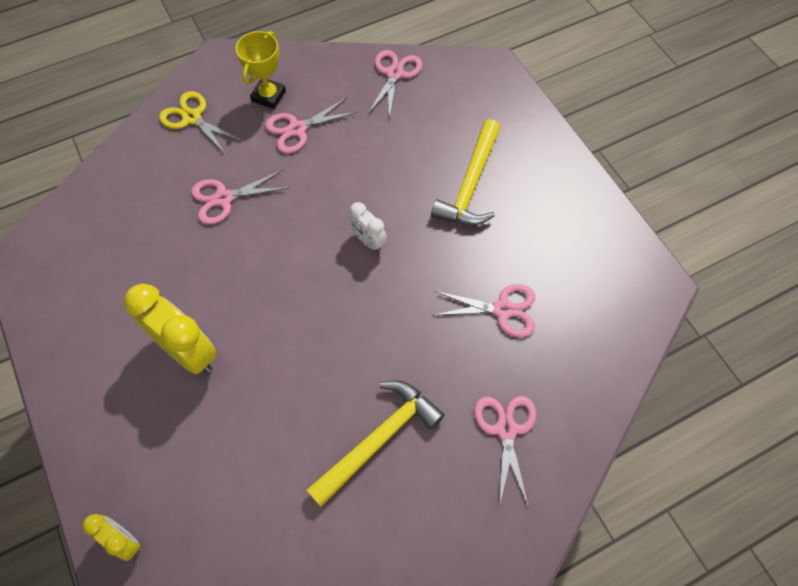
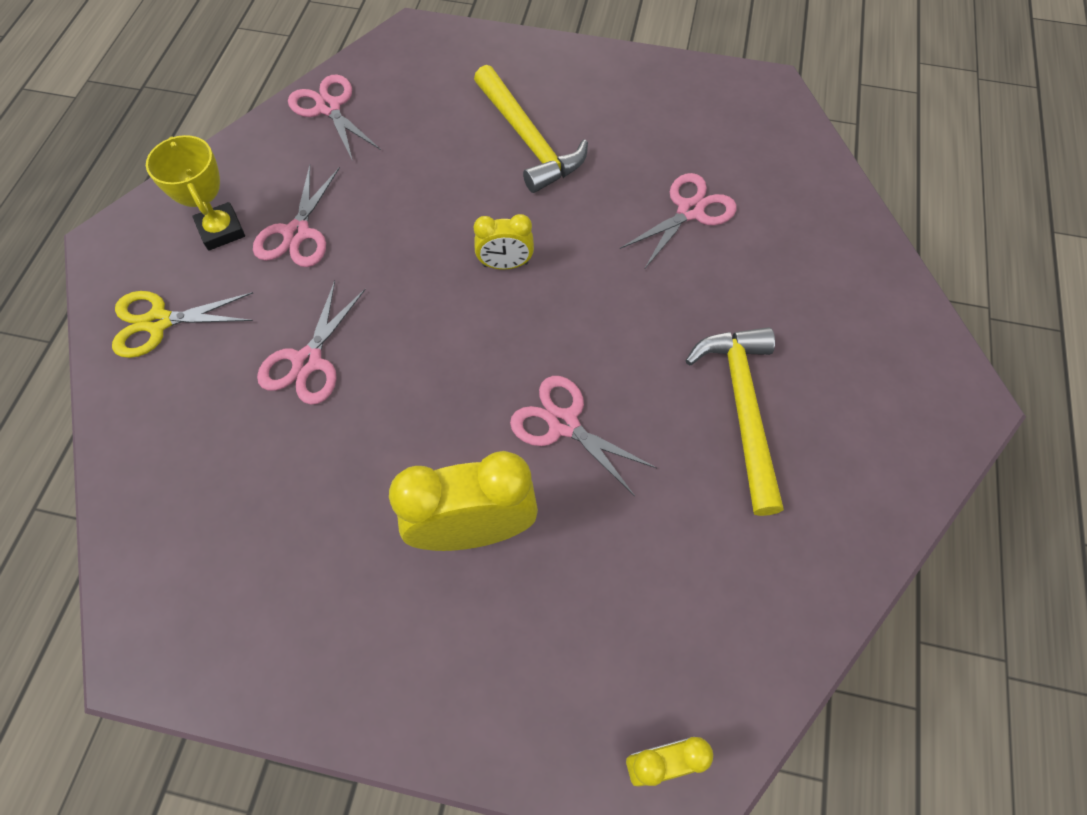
camera: 50 degrees left, 0 degrees up
(368, 241) = (505, 264): white clock -> yellow clock
(506, 429) = (818, 295): pink scissors -> pink scissors (563, 423)

